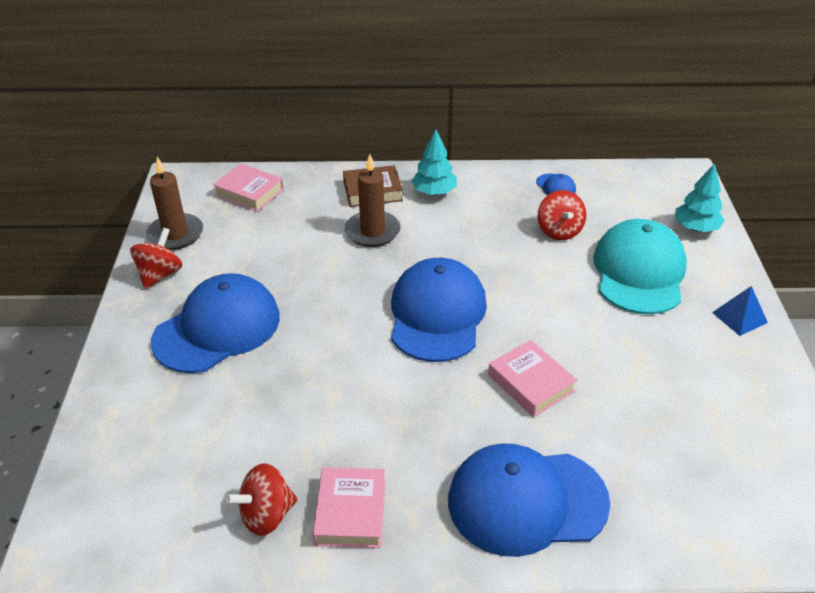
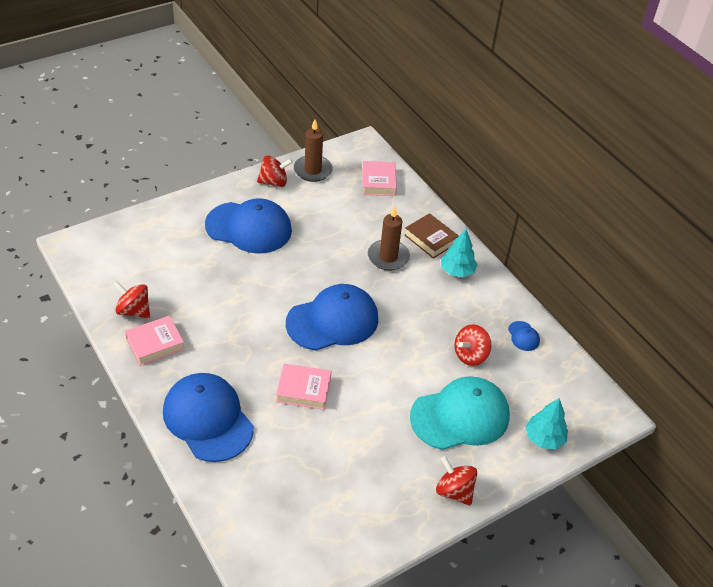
camera: 55 degrees right, 5 degrees up
(530, 383) = (303, 390): pink book -> pink book turned 75 degrees clockwise
(555, 187) = (523, 336): blue cap -> blue cap turned 45 degrees counterclockwise
(739, 317) = (454, 491): blue pyramid -> red spinning top

